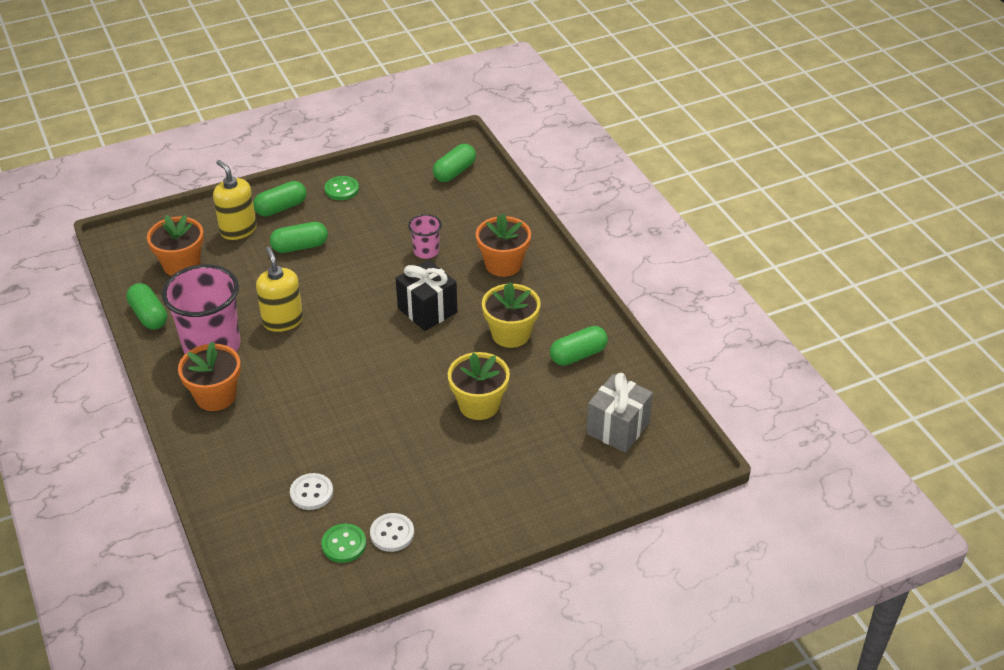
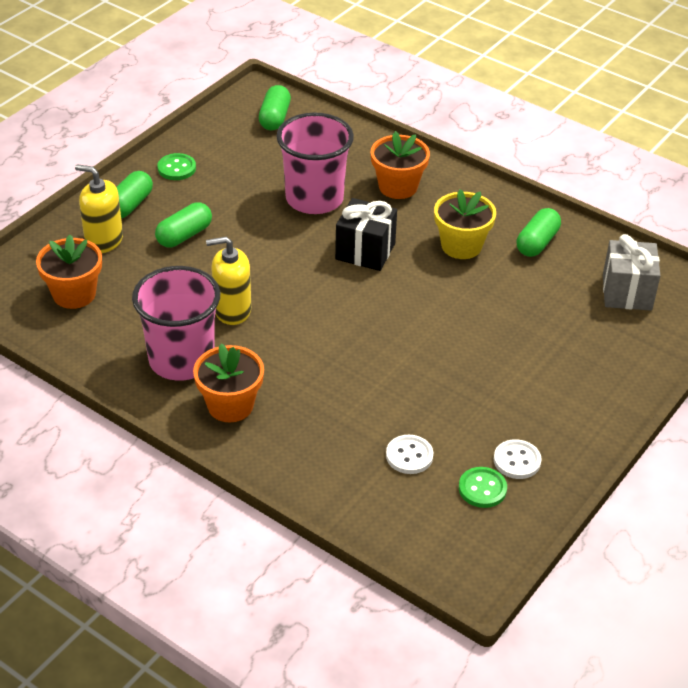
camera: 30 degrees left, 0 degrees up
(149, 315) = (85, 355): green capsule -> none
(282, 321) = (232, 310): yellow soap dispenser -> yellow soap dispenser turned 45 degrees counterclockwise
(426, 251) = (314, 199): pink cup -> pink cup, size x2.06
(479, 405) = (490, 318): yellow flower pot -> none

